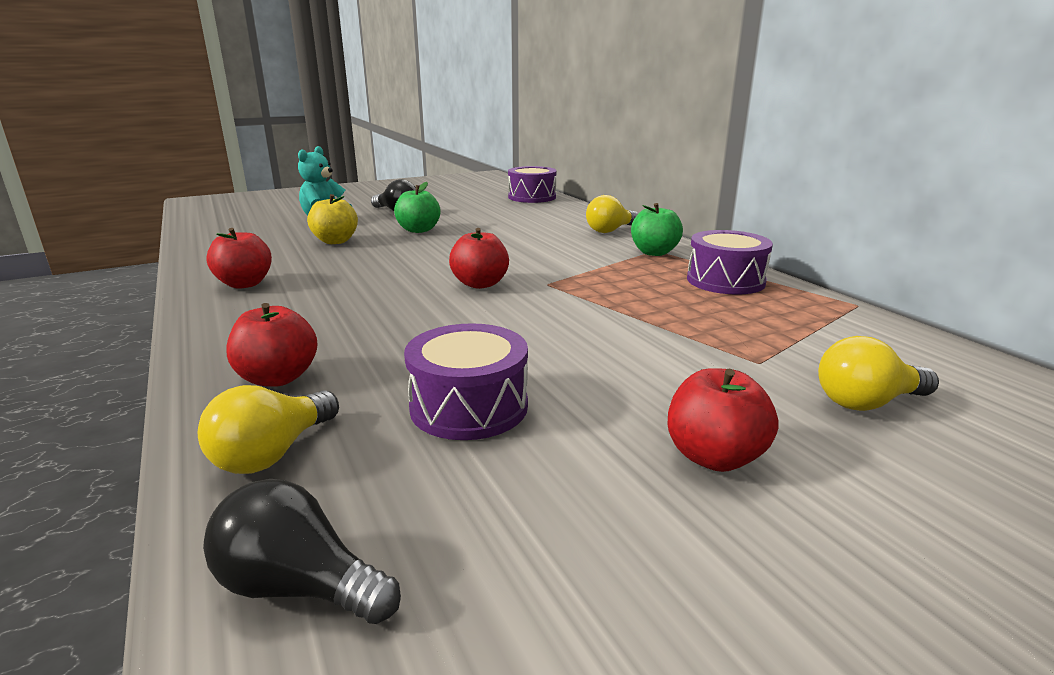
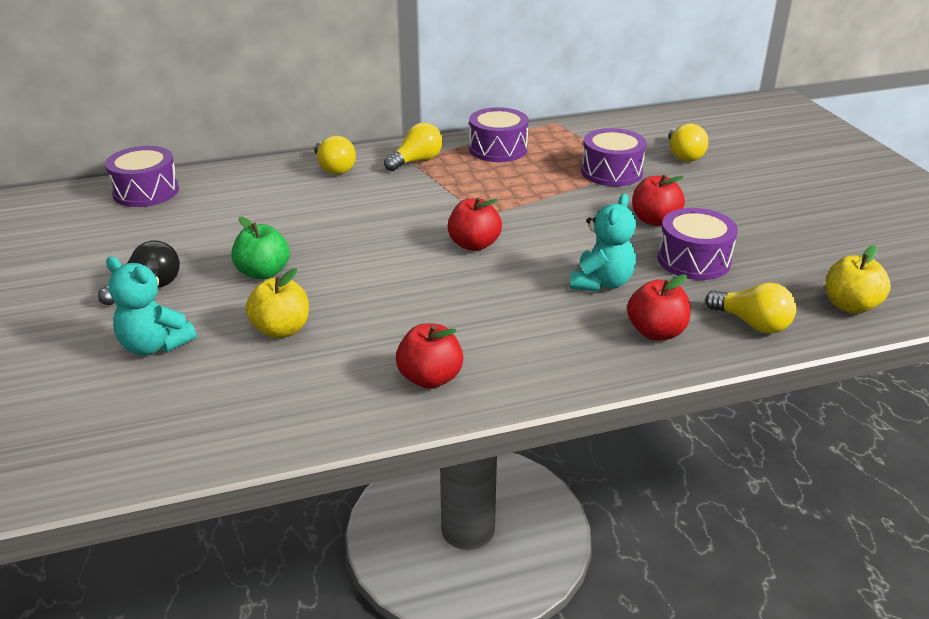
camera: 80 degrees left, 10 degrees up
(299, 587) = (850, 306): black light bulb -> yellow apple
(401, 344) = (601, 283): none -> turquoise teddy bear
(654, 252) = (416, 161): green apple -> yellow light bulb
(714, 457) = (737, 201): red apple -> red apple (654, 220)
(727, 344) = (611, 172): none -> purple drum

